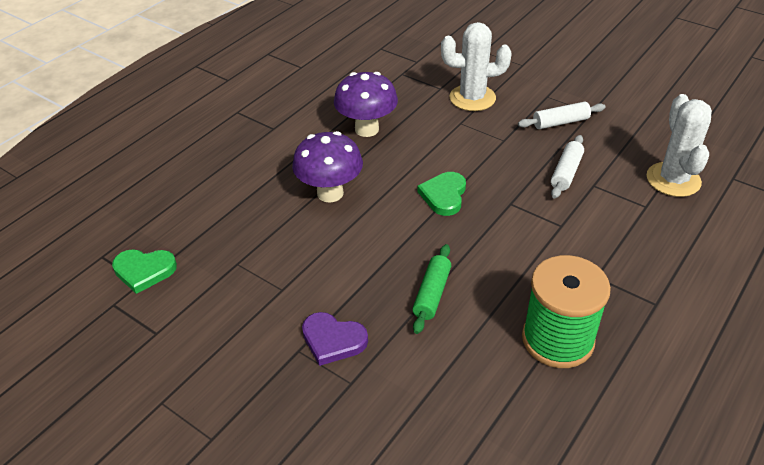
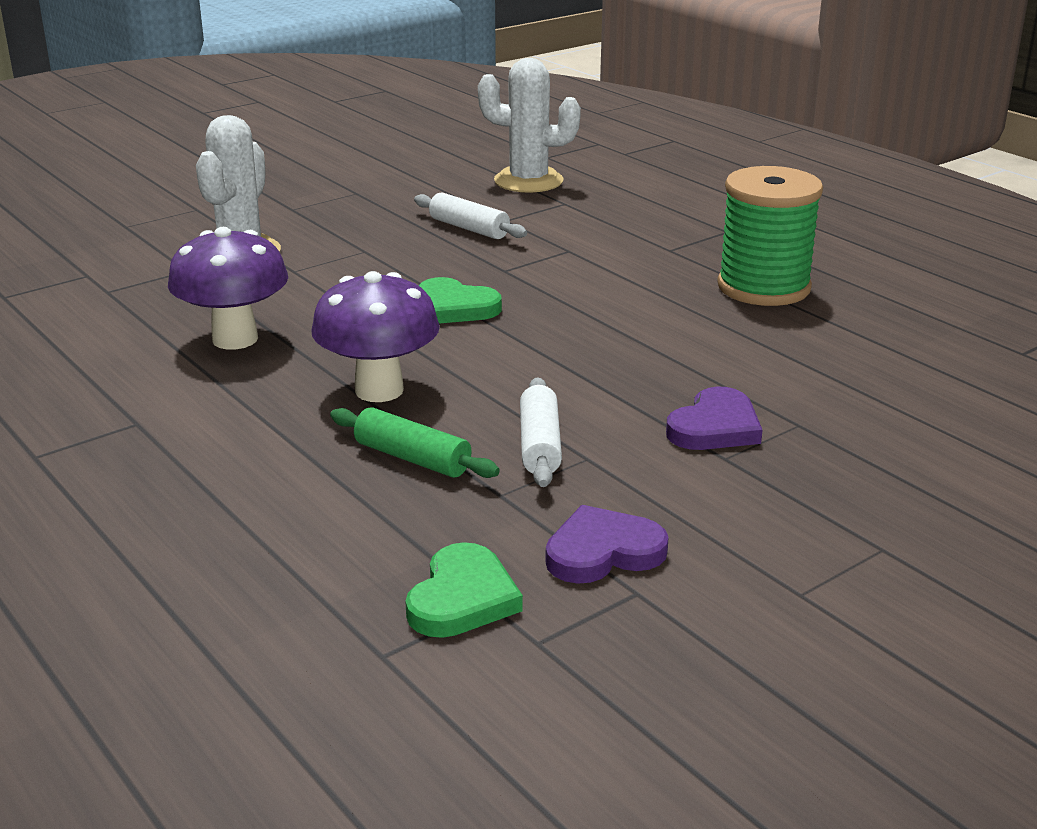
camera: 75 degrees left, 15 degrees down
(189, 313) = (603, 552): none -> purple heart
(432, 294) = (653, 346): green rolling pin -> green rolling pin (412, 458)
(560, 122) = (361, 212): white rolling pin -> white rolling pin (540, 445)

